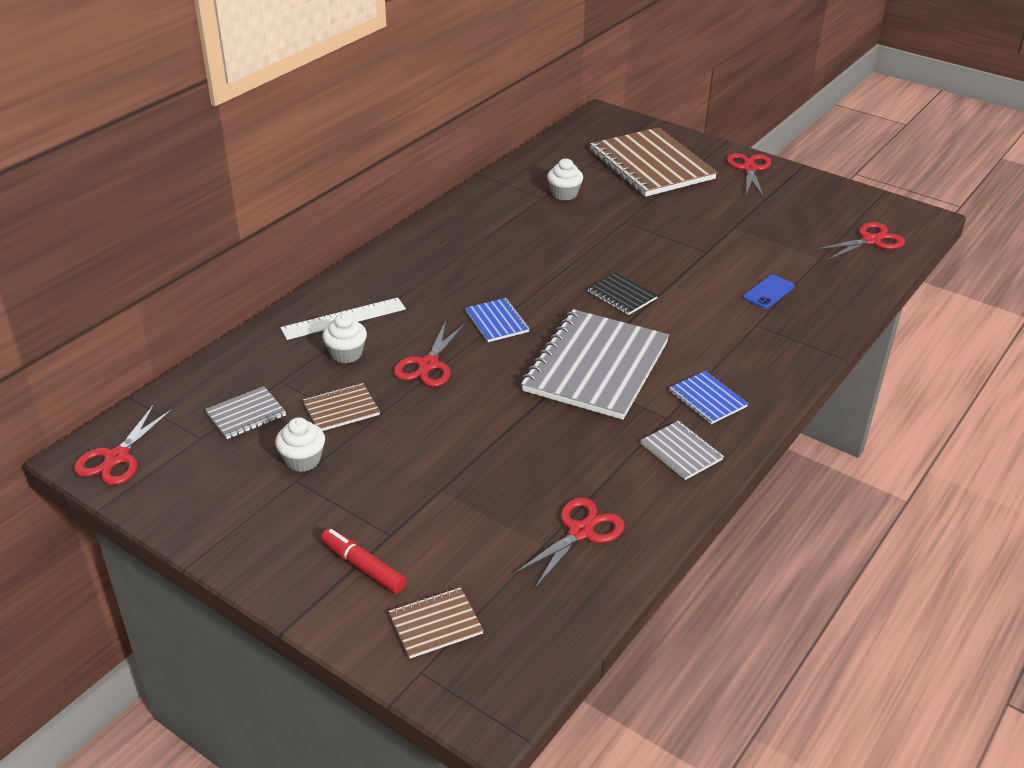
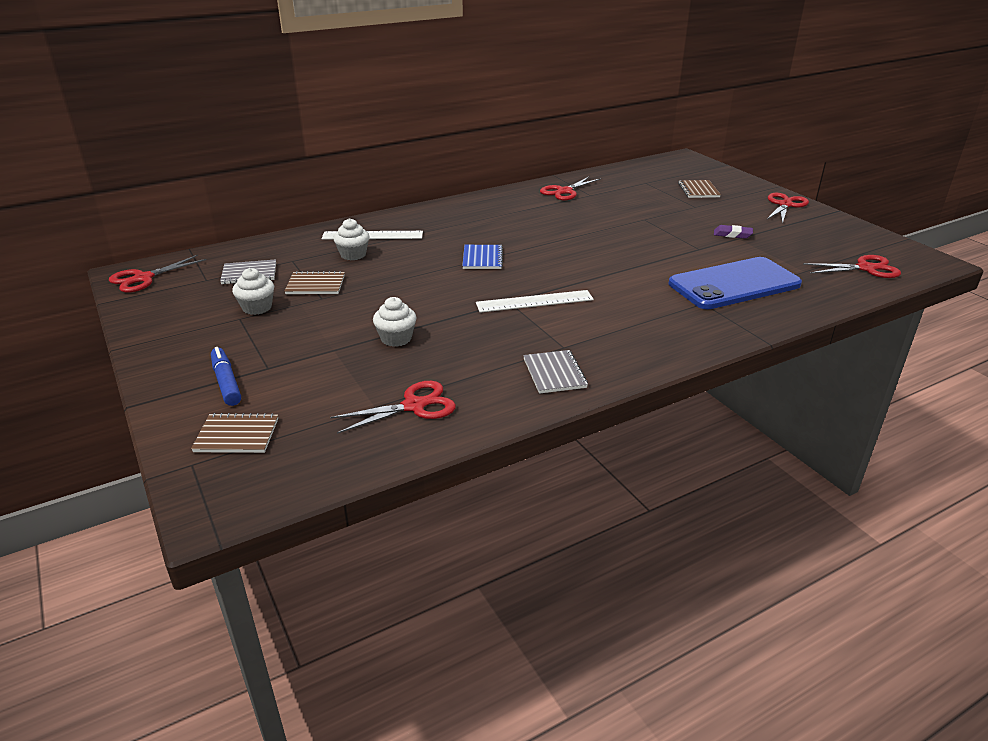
camera: 25 degrees right, 5 degrees down
(363, 567) = (226, 382): red marker -> blue marker
(428, 365) = (404, 273): red scissors -> red scissors (564, 191)
(564, 194) = (609, 196): white cupcake -> white cupcake (396, 338)
(596, 367) = (534, 301): grey notebook -> white ruler
(622, 295) = (599, 262): black notebook -> none
(651, 165) = (698, 190): brown notebook -> brown notebook, size x0.45
(707, 399) = (612, 343): blue notebook -> none
(725, 224) = (732, 234): none -> purple eraser
(768, 292) = (734, 284): blue phone -> blue phone, size x2.37

